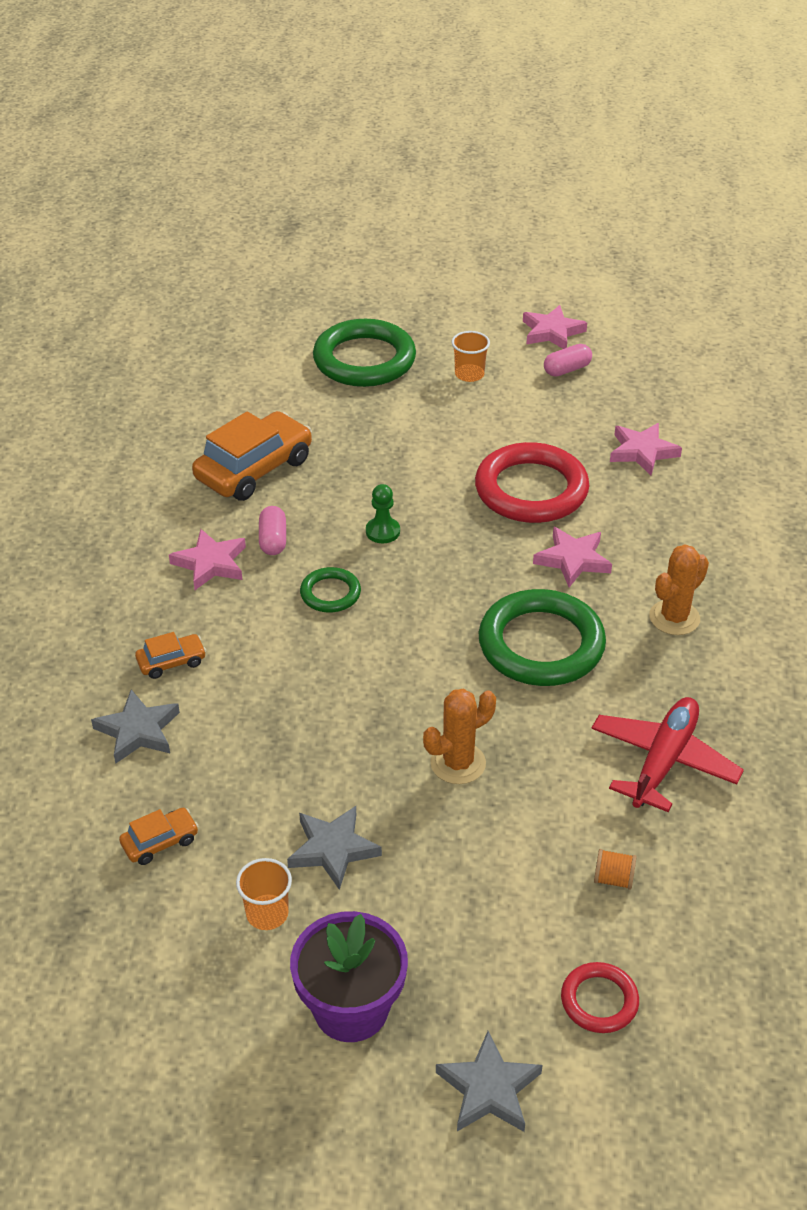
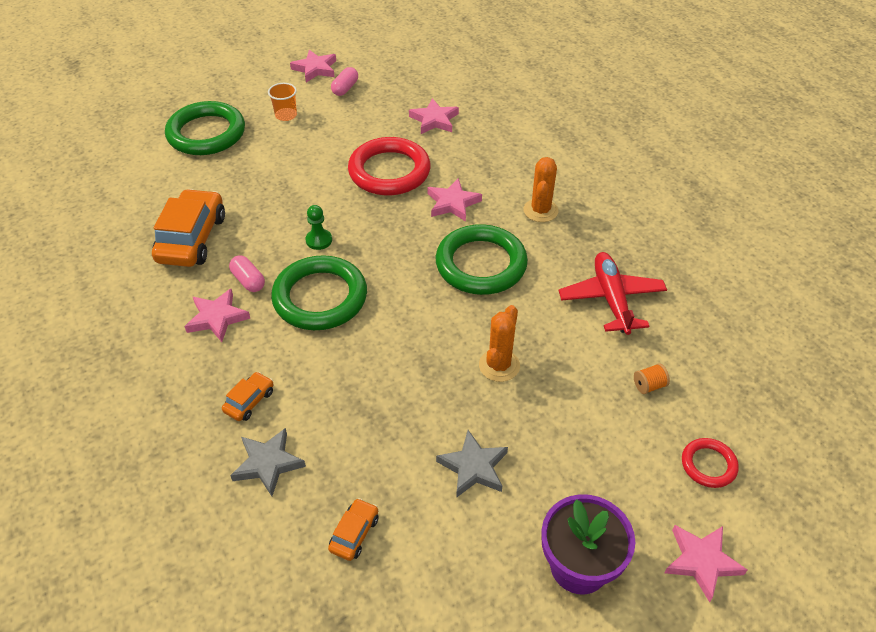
camera: 35 degrees left, 5 degrees up
(267, 913) = (471, 537): orange cup -> none
(330, 593) = (320, 297): green ring -> green ring, size x2.01
(488, 1088) = (701, 562): grey star -> pink star

